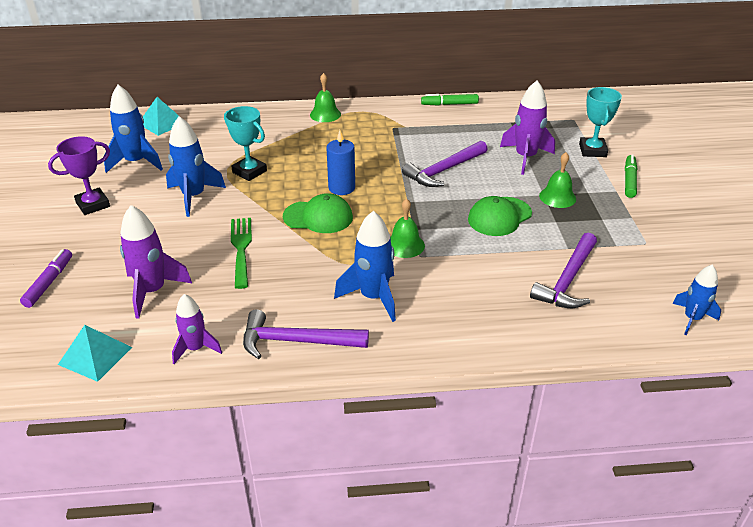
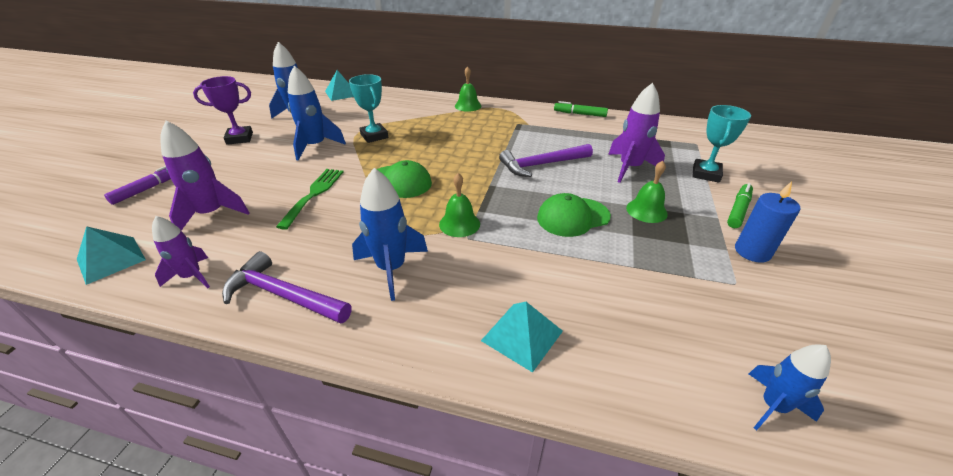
camera: 20 degrees right, 0 degrees up
(341, 188) = (439, 162): blue candle -> blue candle (752, 251)
(511, 319) = (522, 335): none -> turquoise pyramid
(567, 280) = (616, 304): purple hammer -> none

